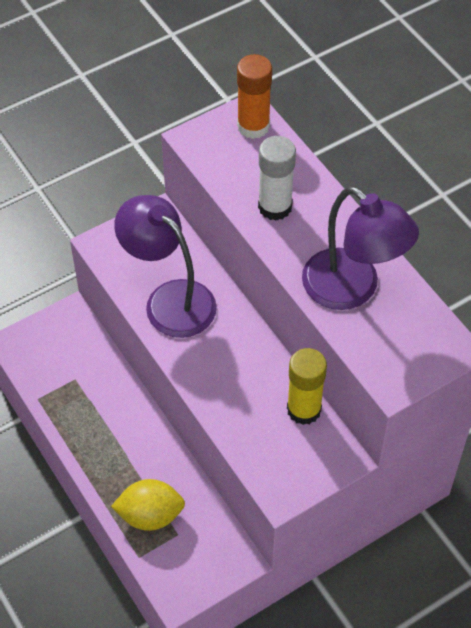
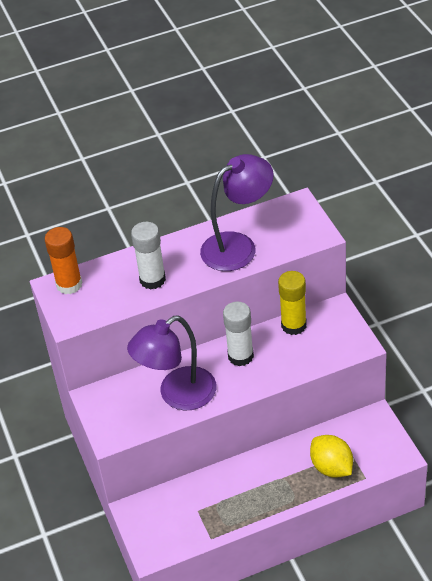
camera: 75 degrees left, 10 degrees down
(150, 515) = (331, 467): yellow lemon -> yellow lemon turned 45 degrees counterclockwise
(241, 356) = (240, 356): none -> white glue stick

